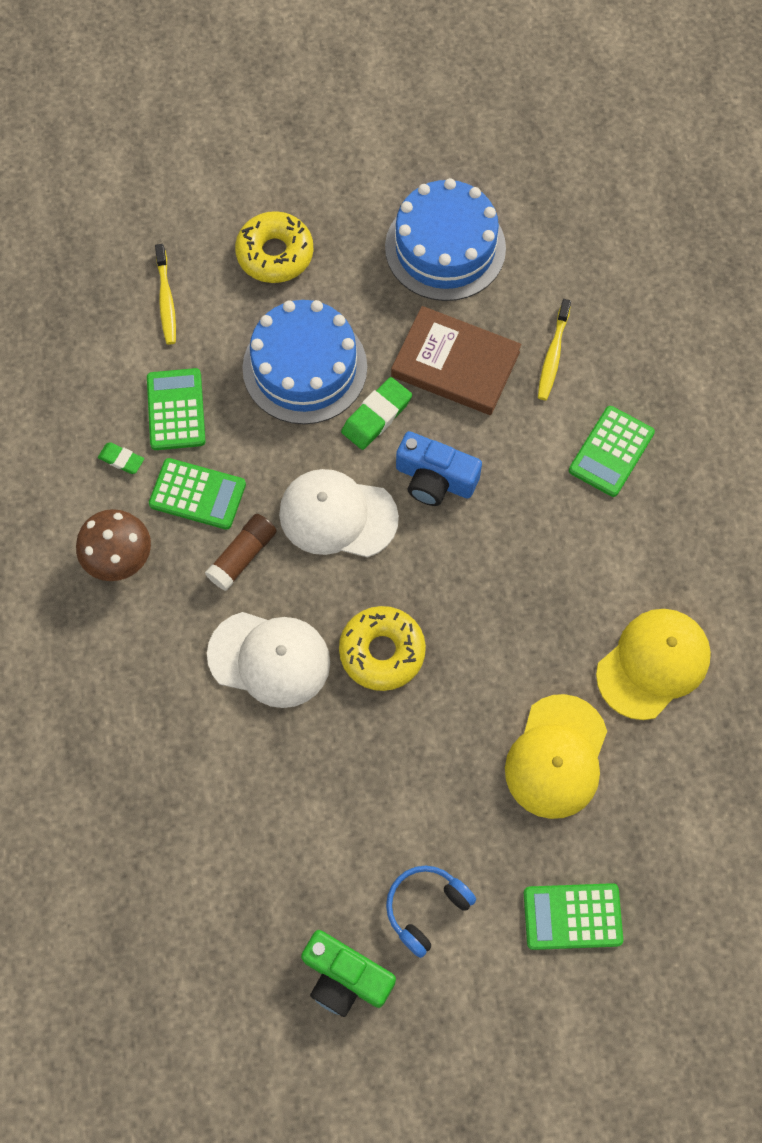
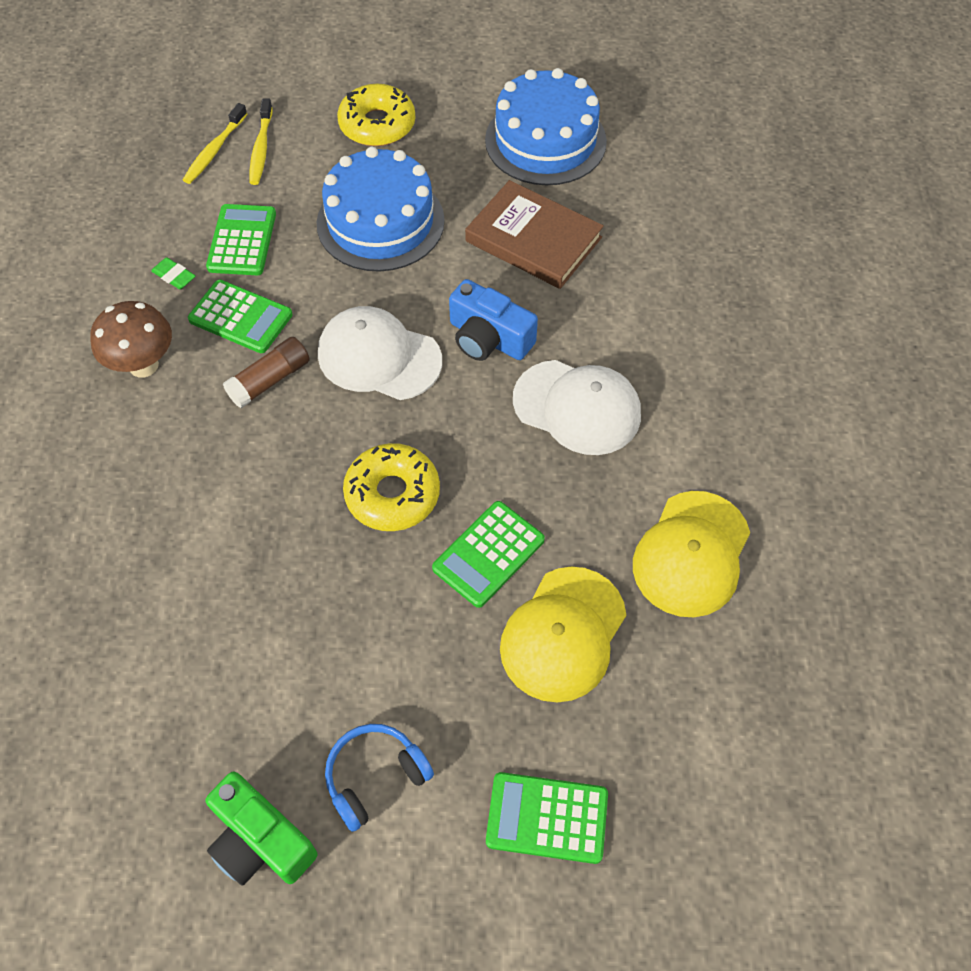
camera: 10 degrees right, 10 degrees down
(269, 659) = (269, 482): white cap -> white cap (577, 407)
(376, 416) = (442, 274): green eraser -> none
(553, 355) = (636, 245): yellow toothbrush -> yellow toothbrush (215, 150)
(611, 452) = (681, 339): green calculator -> green calculator (488, 554)
(653, 664) = (691, 554): yellow cap -> yellow cap turned 150 degrees clockwise

